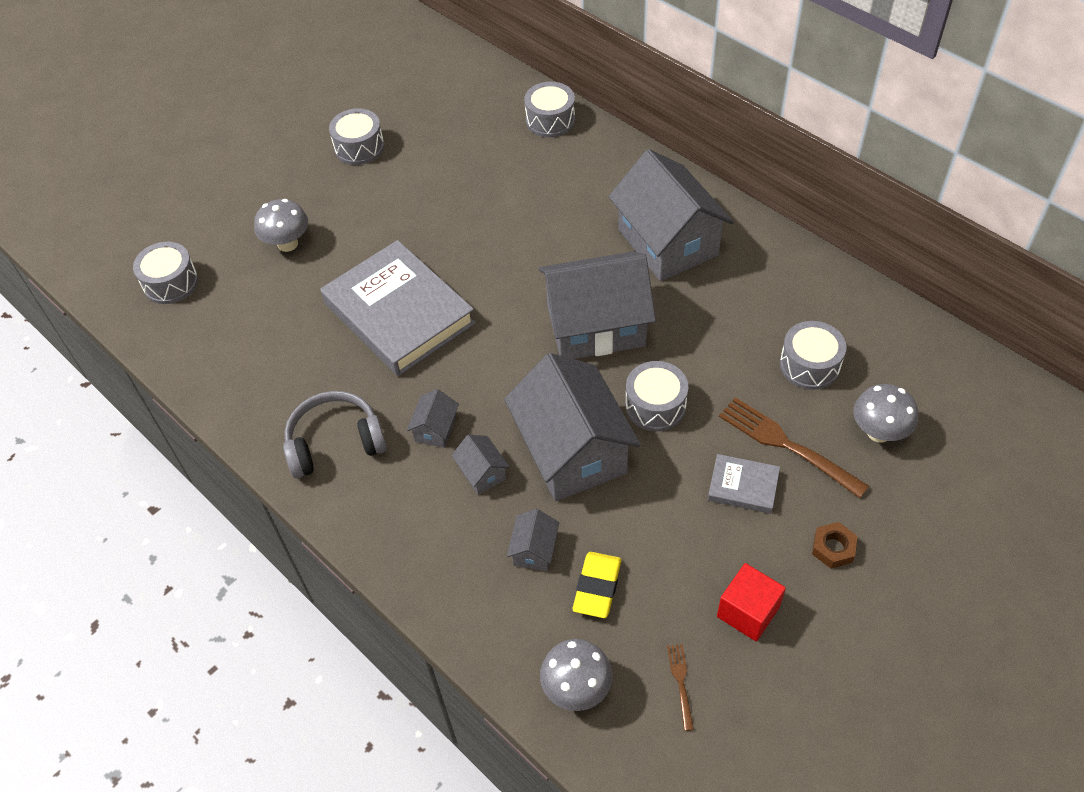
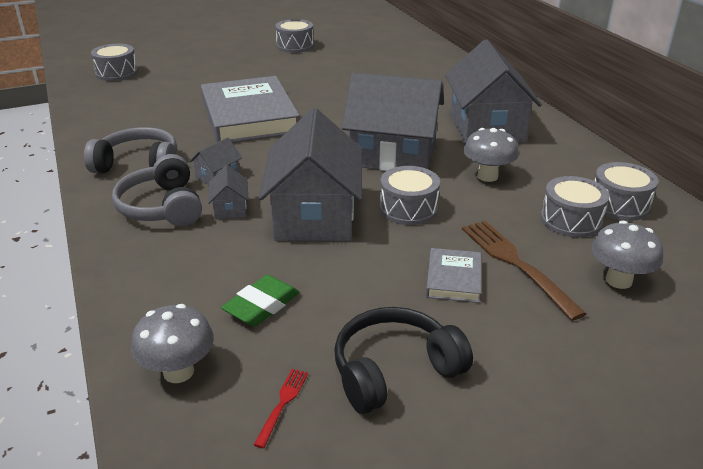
camera: 20 degrees right, 20 degrees down
(287, 244) = (207, 73): grey mushroom -> grey mushroom (487, 176)
(411, 498) = (162, 207): none -> grey headphones
(534, 550) = (229, 265): grey house -> none
(550, 120) = (438, 59): grey drum -> grey drum (619, 204)
(597, 587) = (262, 305): yellow eraser -> green eraser
(681, 682) = (283, 403): brown fork -> red fork
(743, 486) = (453, 279): grey book -> grey book turned 60 degrees clockwise
(748, 612) = (394, 371): red cube -> black headphones
(833, 548) = (519, 350): brown nut -> none

